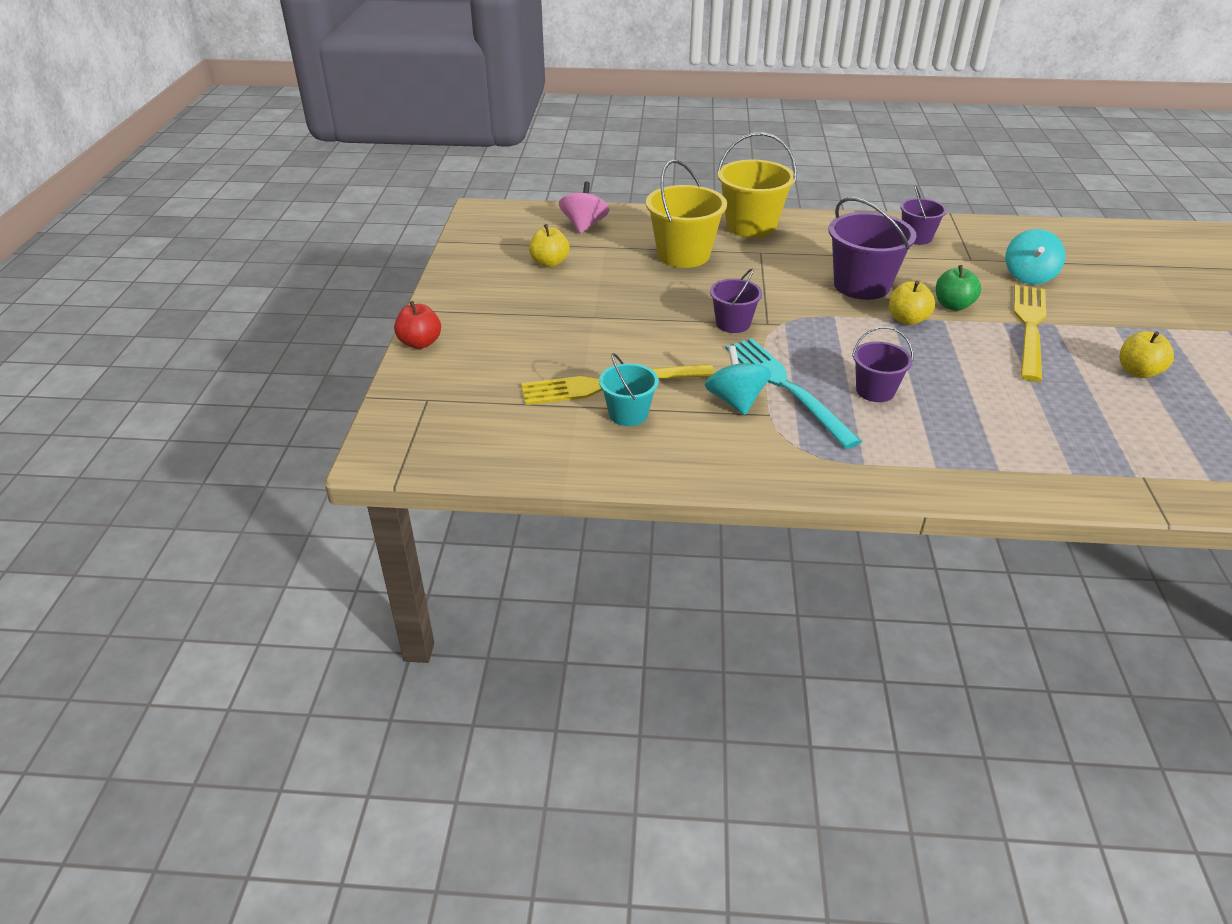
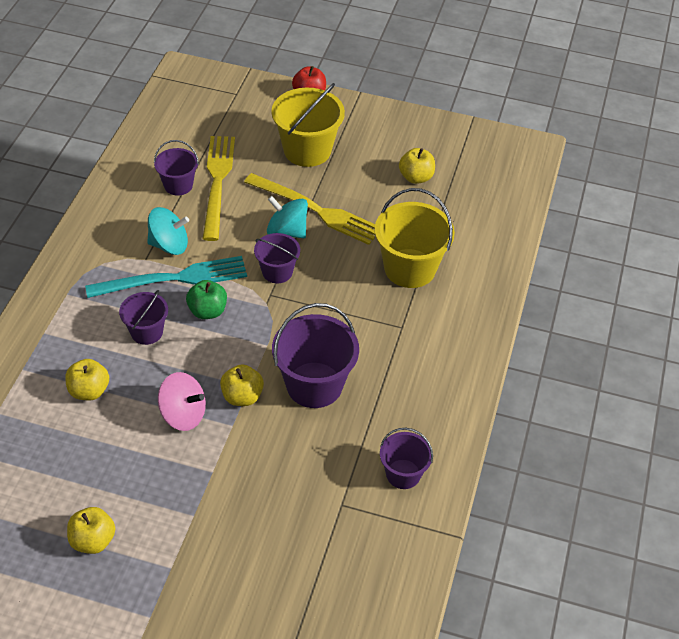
camera: 100 degrees right, 10 degrees up
(584, 225) = (486, 211): pink spinning top -> pink spinning top (183, 414)
(628, 414) = (178, 185): turquoise bucket -> purple bucket
(751, 226) = (460, 335): yellow bucket -> yellow bucket (307, 150)
(953, 305) = (254, 444): green apple -> green apple (207, 311)
(983, 412) = (89, 391): none -> yellow apple
(1028, 276) = (290, 542): turquoise spinning top -> turquoise spinning top (287, 231)
(1029, 328) = (194, 489): yellow fork -> yellow fork (316, 210)

